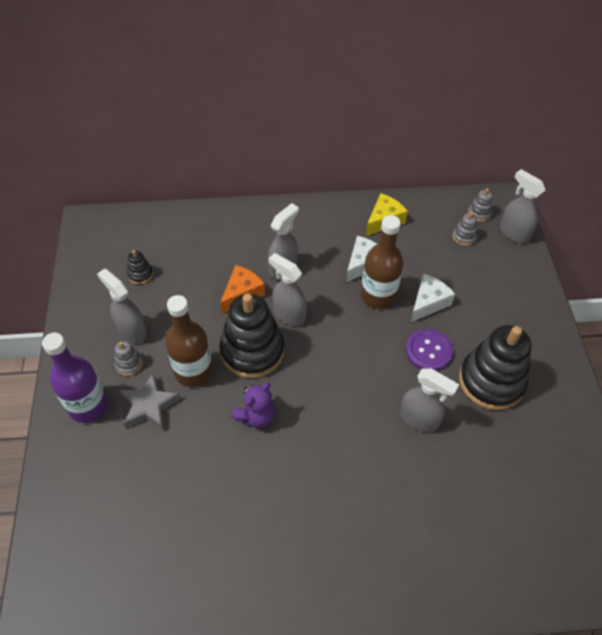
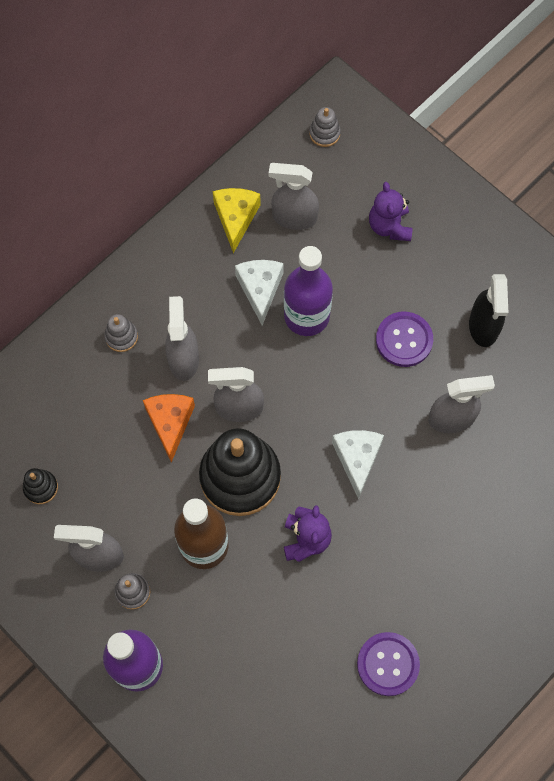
camera: 40 degrees left, 15 degrees up
(149, 406) = (196, 615): grey star -> none
(232, 536) = (388, 664): none -> purple button
(378, 295) = (306, 316): brown bottle -> purple bottle
(428, 303) = (360, 285): white cheese -> white cheese (357, 459)
(464, 237) = (332, 176): grey stacking toy -> grey stacking toy (121, 337)
(477, 284) = (389, 226): none -> purple teddy bear
(491, 381) = (483, 327): black stacking toy -> black spray bottle
(513, 233) = (377, 133): grey spray bottle -> grey spray bottle (294, 217)

